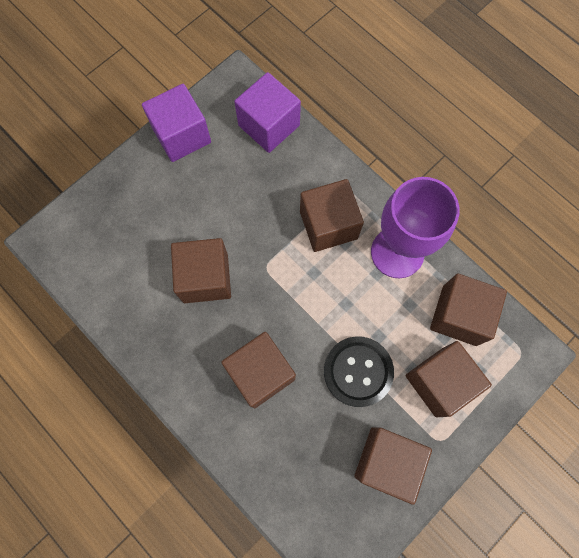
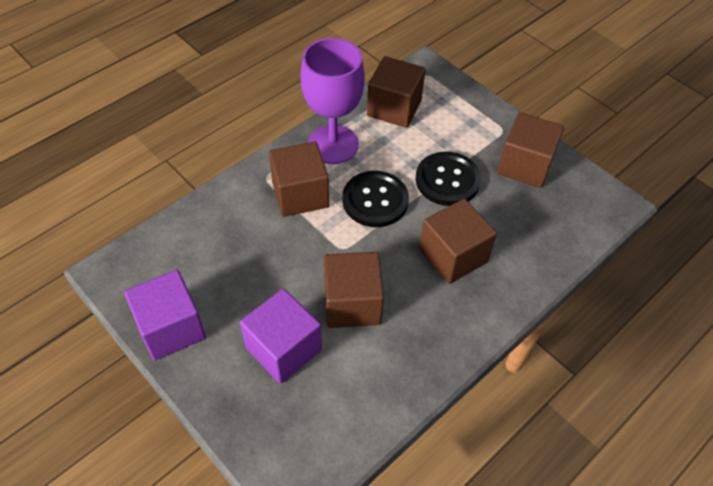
camera: 90 degrees left, 20 degrees down
(269, 125) = (176, 241): purple cube -> purple cube (283, 349)
(325, 296) = (375, 200): none -> black button
(439, 382) = (453, 126): brown cube -> none

